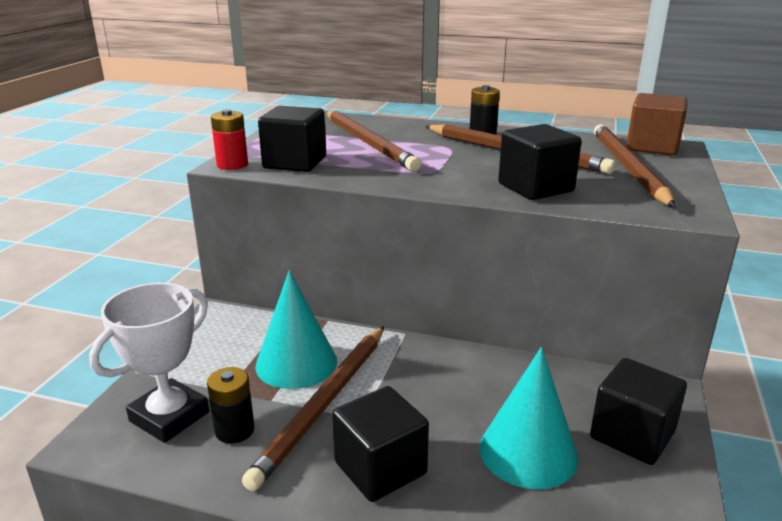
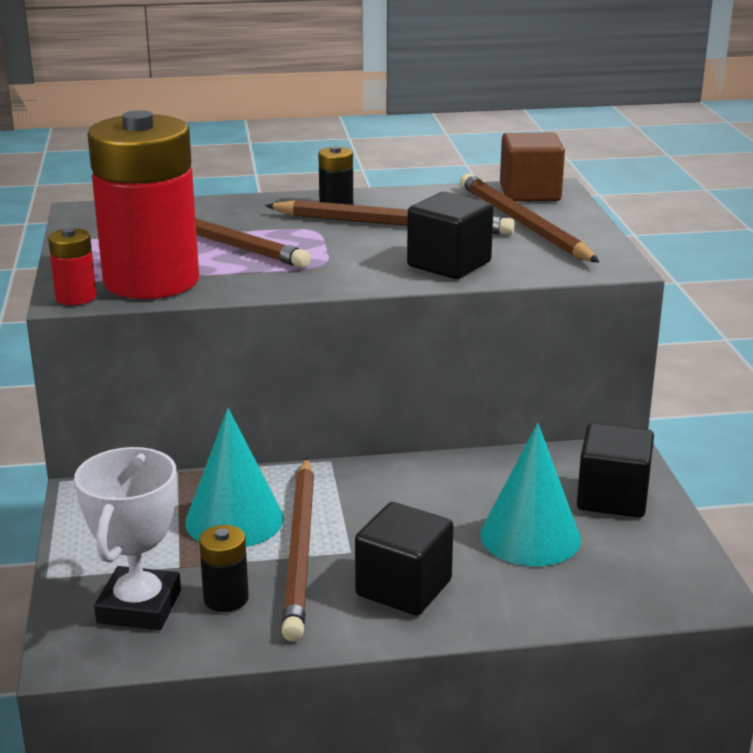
camera: 25 degrees left, 0 degrees up
(295, 163) = (151, 281): black cube -> red battery

